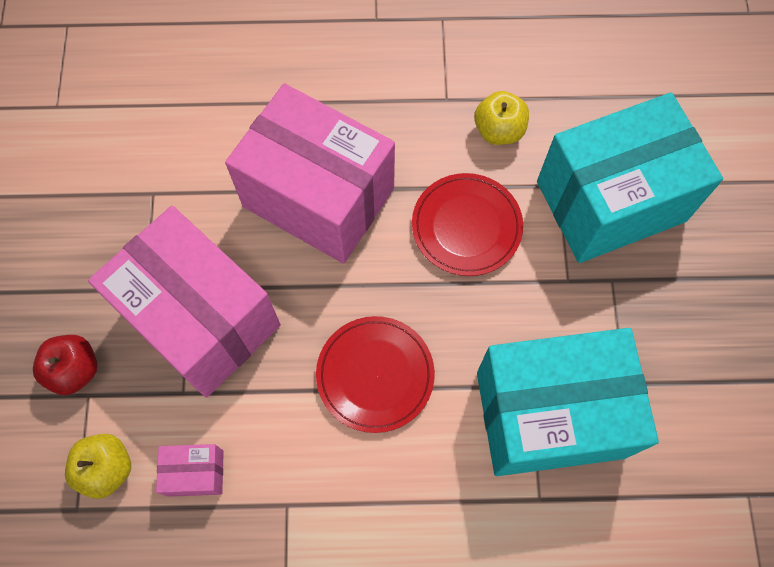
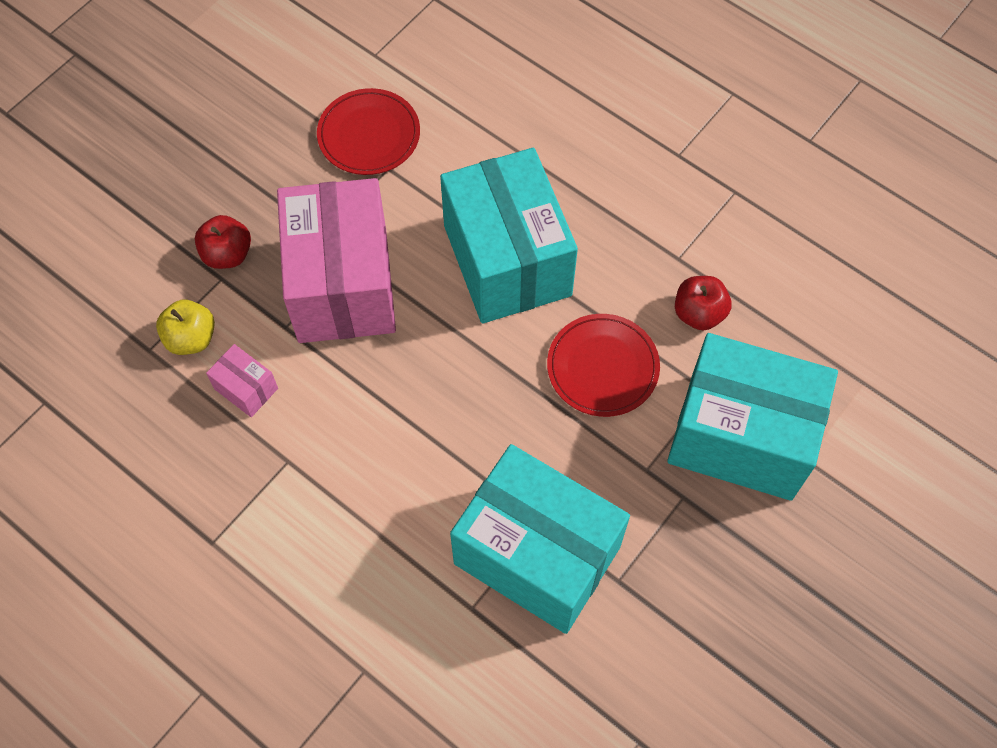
camera: 40 degrees right, 5 degrees down
(318, 197) = (507, 260): pink box -> turquoise box
(375, 375) = (431, 422): red plate -> red plate (369, 135)
(498, 130) = (699, 313): yellow apple -> red apple

